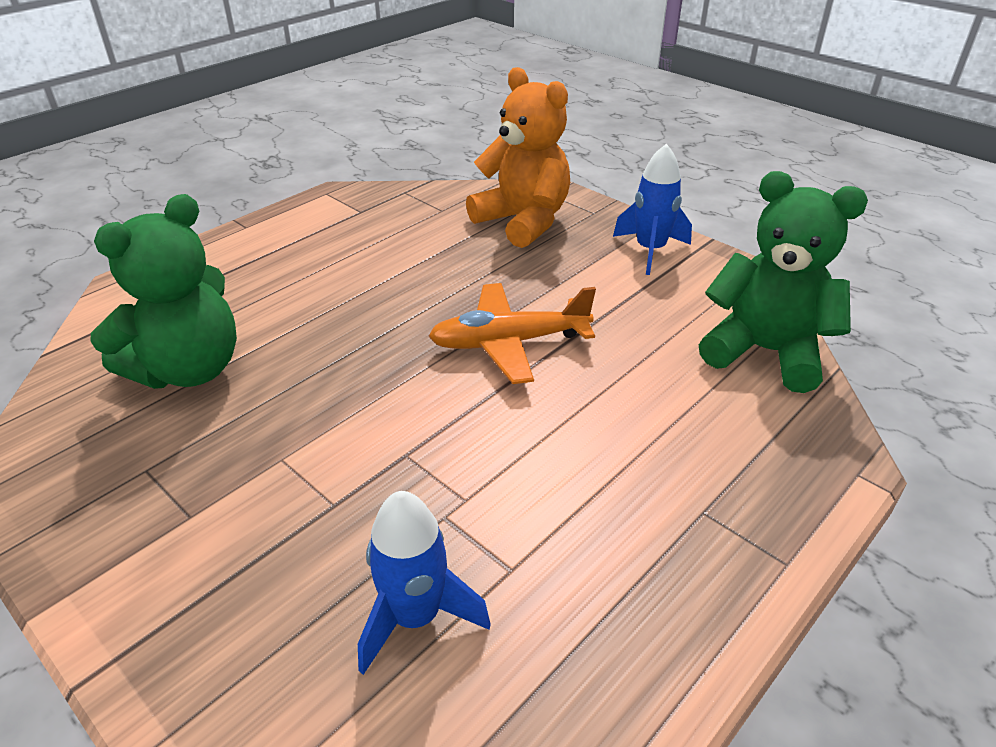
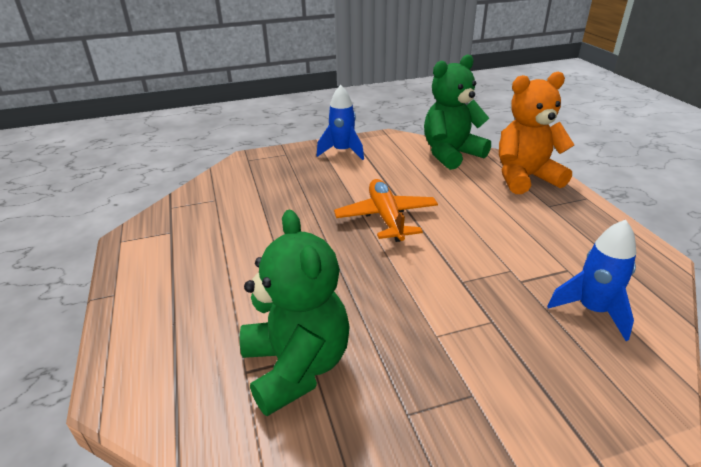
camera: 60 degrees left, 5 degrees down
(508, 343) = (386, 217): orange plane -> orange plane turned 150 degrees clockwise
(523, 221) = (267, 177): orange teddy bear -> orange teddy bear (525, 178)

